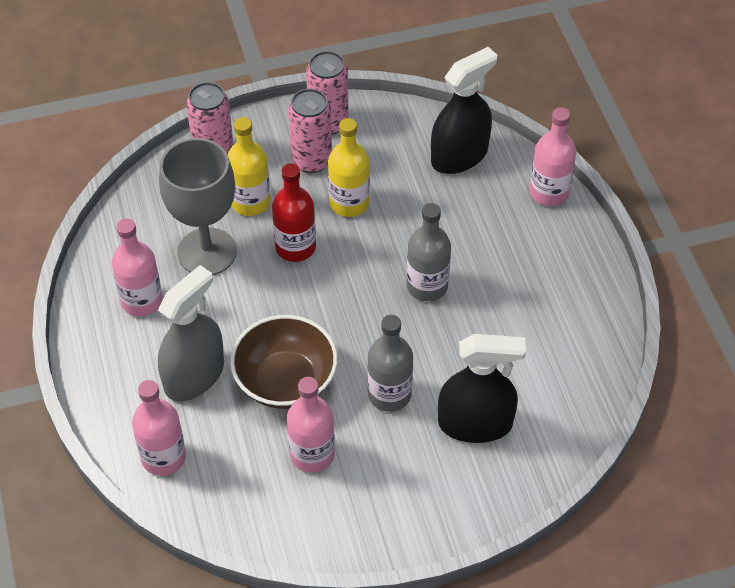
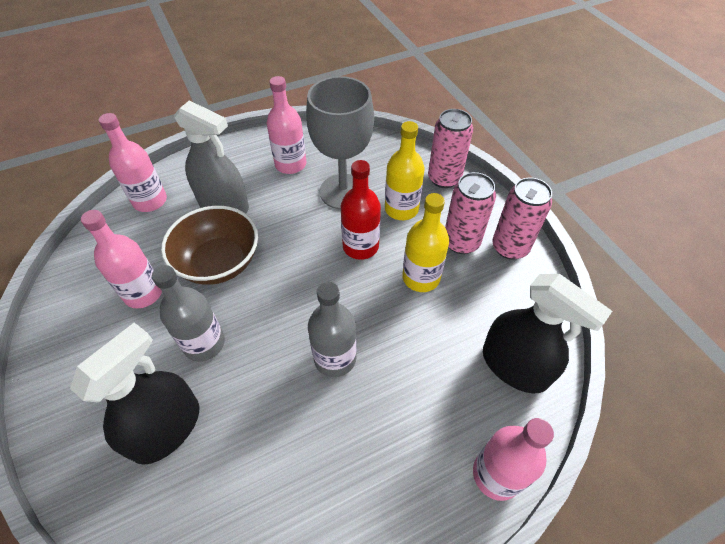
camera: 80 degrees right, 0 degrees up
(475, 423) = (166, 428): black spray bottle -> black spray bottle turned 135 degrees counterclockwise

